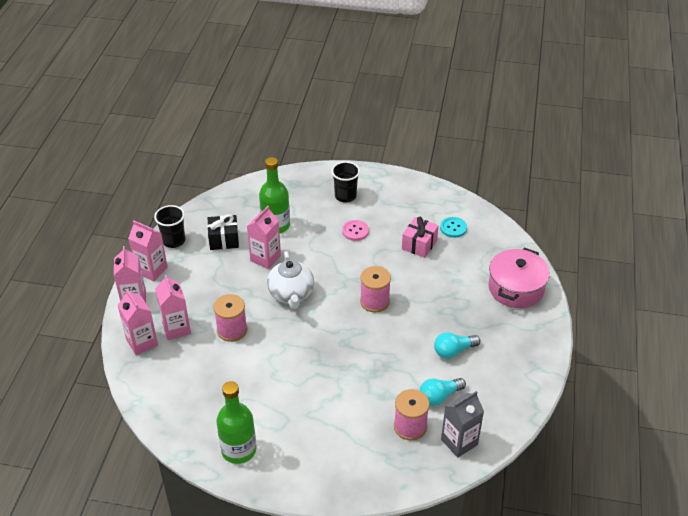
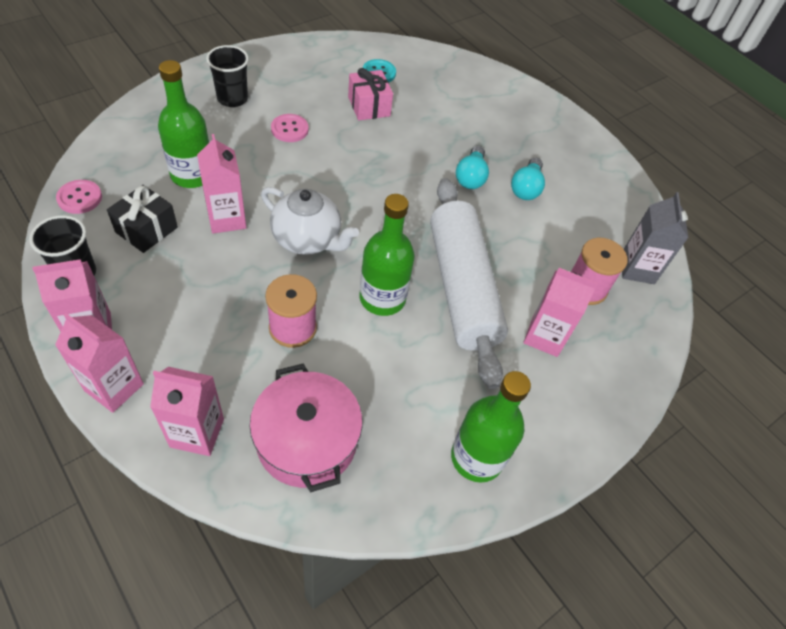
camera: 55 degrees left, 10 degrees up
(176, 328) = (221, 379): pink carton -> pink carton (544, 336)
(213, 206) = (80, 198): none -> pink button
(290, 348) = (382, 298): none -> green bottle
(338, 373) = (461, 287): none -> white rolling pin
(374, 301) = (400, 189): pink spool -> none
(439, 397) = (570, 240): turquoise light bulb -> turquoise light bulb (471, 177)
(516, 288) = (499, 97): pink pot -> pink pot (307, 440)

